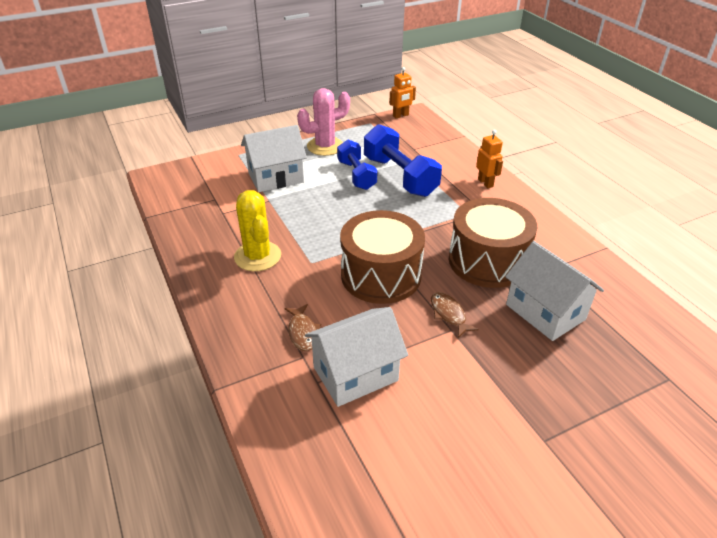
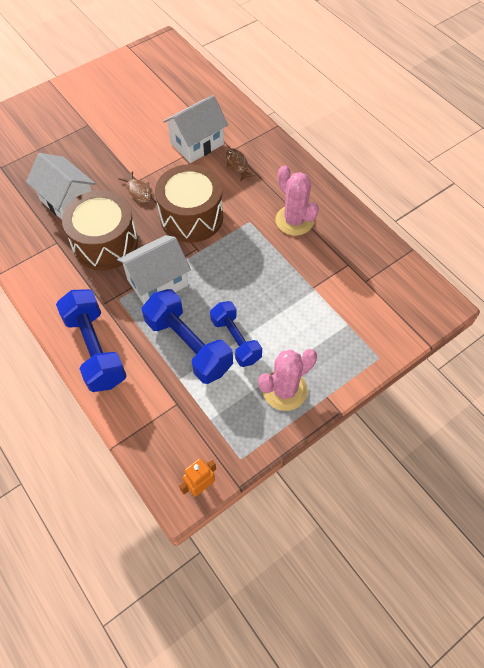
camera: 170 degrees right, 20 degrees up
(257, 256) = (294, 220): yellow cactus -> pink cactus
(276, 177) = (319, 322): white house -> white house (157, 282)
(485, 183) = (95, 349): orange robot -> blue dumbbell

